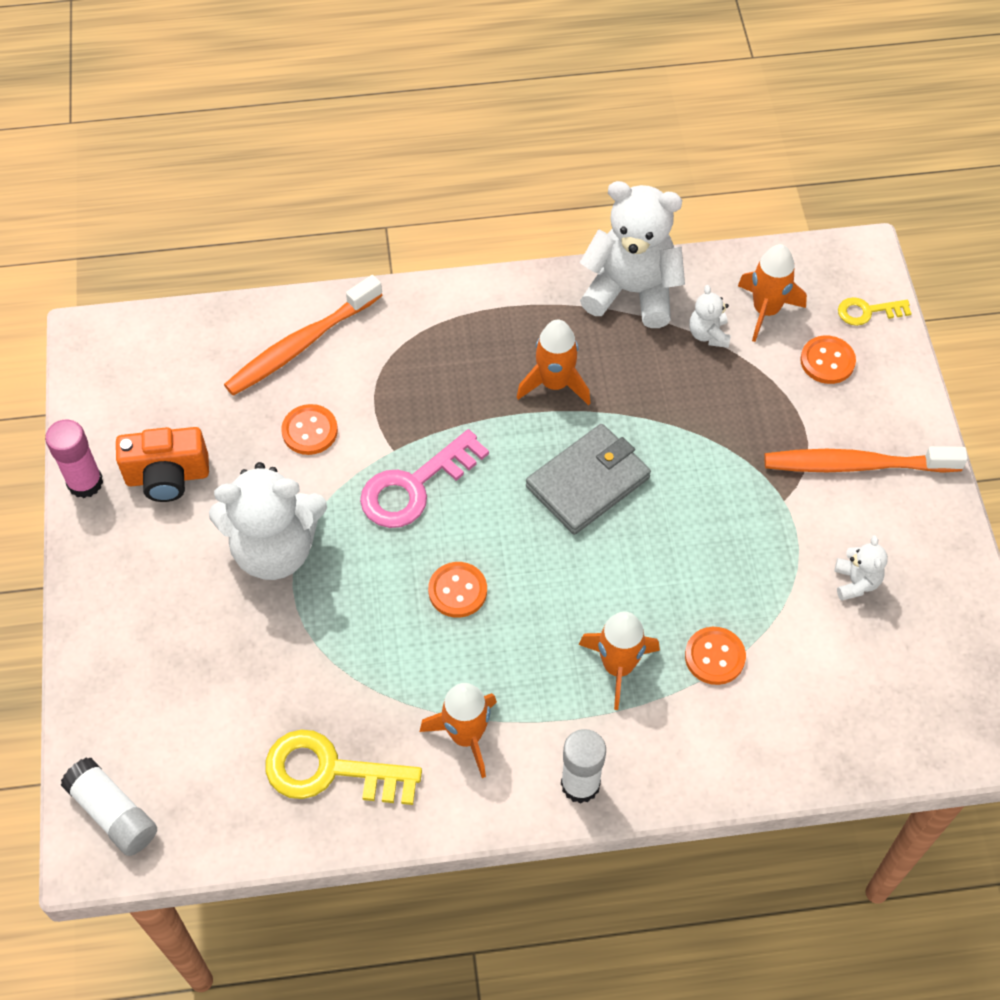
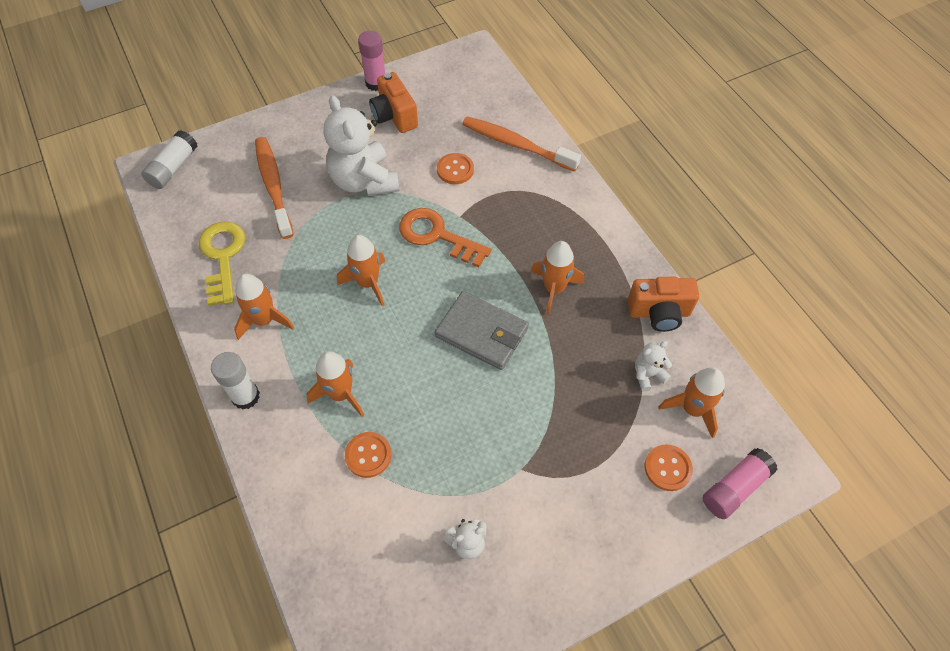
camera: 70 degrees right, 0 degrees up
(415, 486) = (437, 236): pink key -> orange key
(457, 591) = (368, 283): orange button -> orange rocket
(631, 292) = (659, 313): white teddy bear -> orange camera
(857, 465) = (577, 516): orange toothbrush -> orange toothbrush (273, 186)
(867, 311) = (734, 488): yellow key -> pink glue stick

